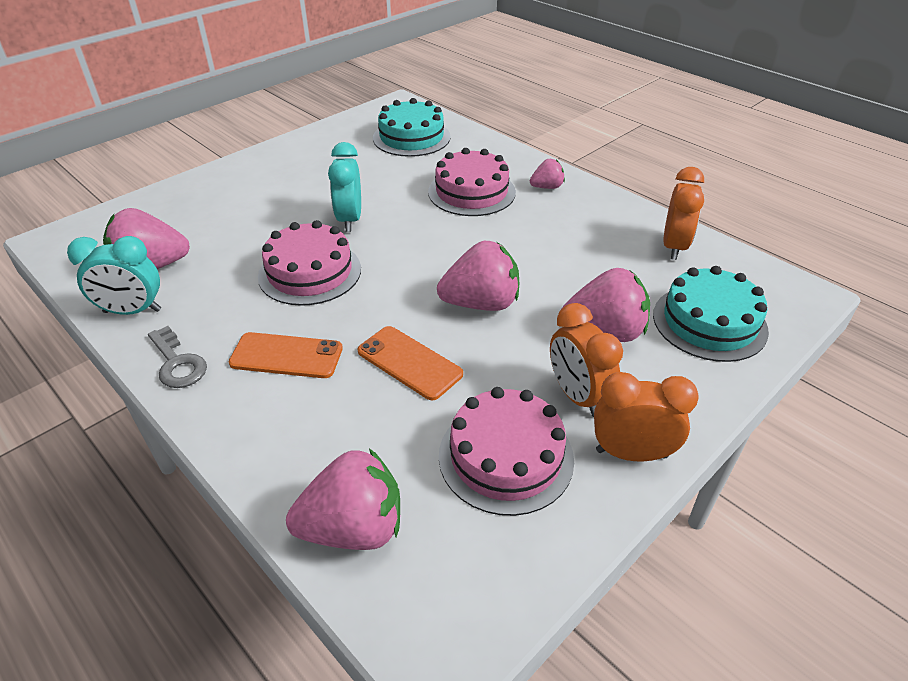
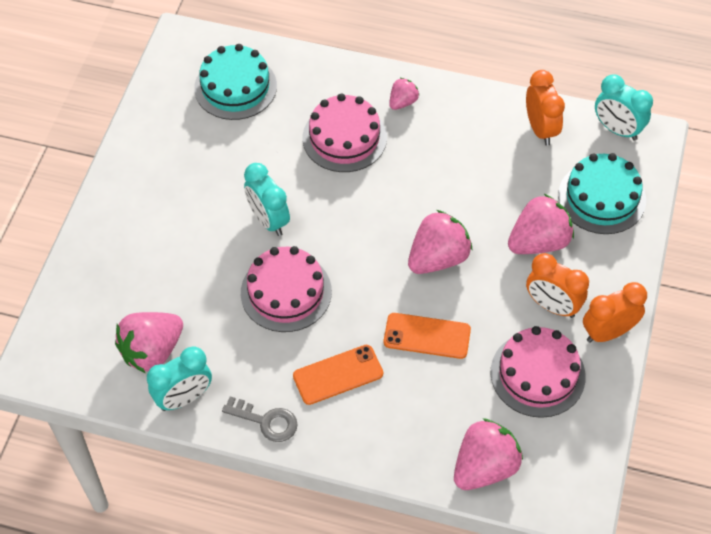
camera: 30 degrees left, 15 degrees up
(764, 275) = (617, 129): none -> turquoise clock

